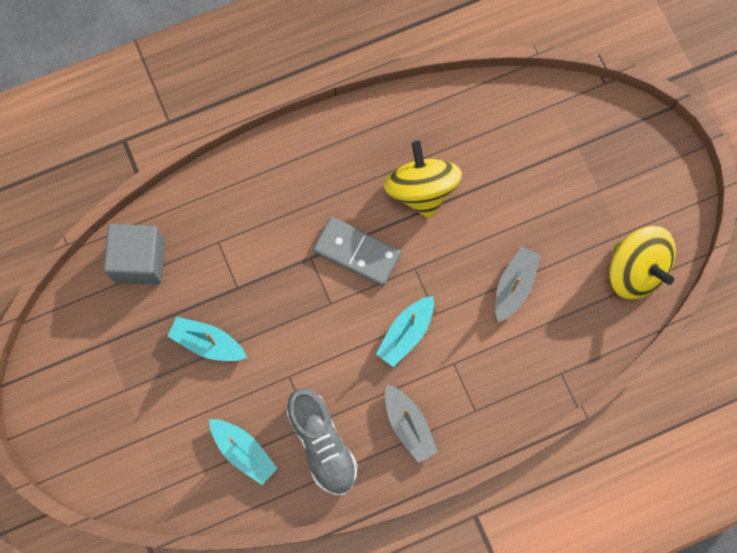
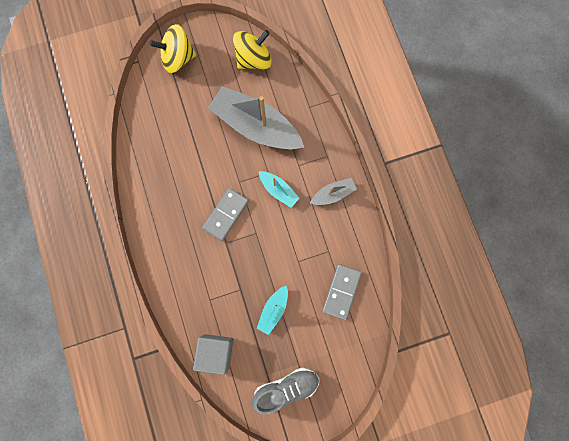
camera: 85 degrees left, 5 degrees up
(243, 451) = (341, 291): turquoise boat -> grey domino
(322, 444) = (340, 244): grey shoe -> grey shoe (286, 387)
(421, 190) = (191, 173): yellow spinning top -> yellow spinning top (178, 58)
(514, 286) = (256, 126): grey boat -> grey boat, size x2.12

